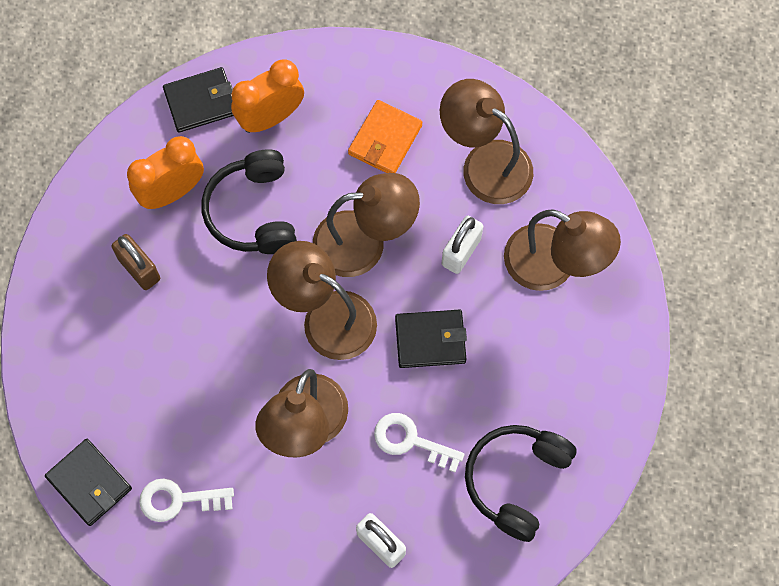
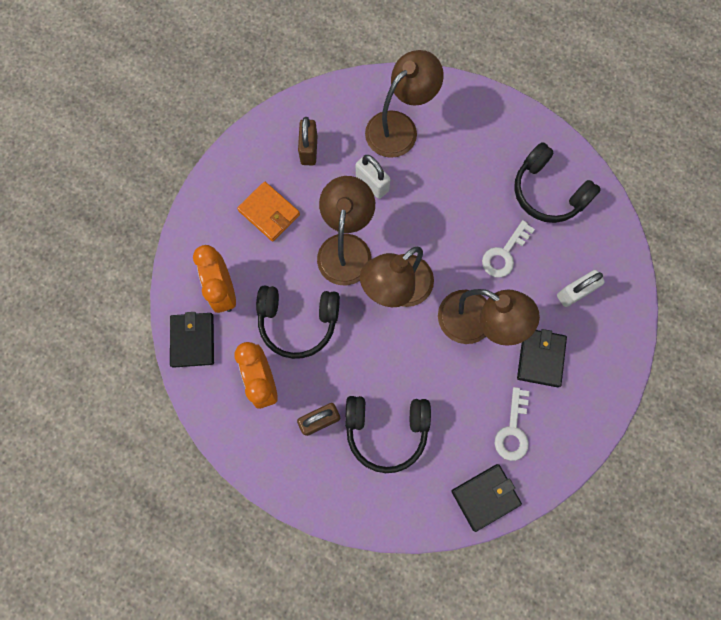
camera: 75 degrees left, 5 degrees up
(144, 347) = (386, 430): none -> black headphones
(430, 340) = (433, 221): black wallet -> black wallet (540, 358)
(485, 163) = (309, 150): brown lamp -> brown padlock

